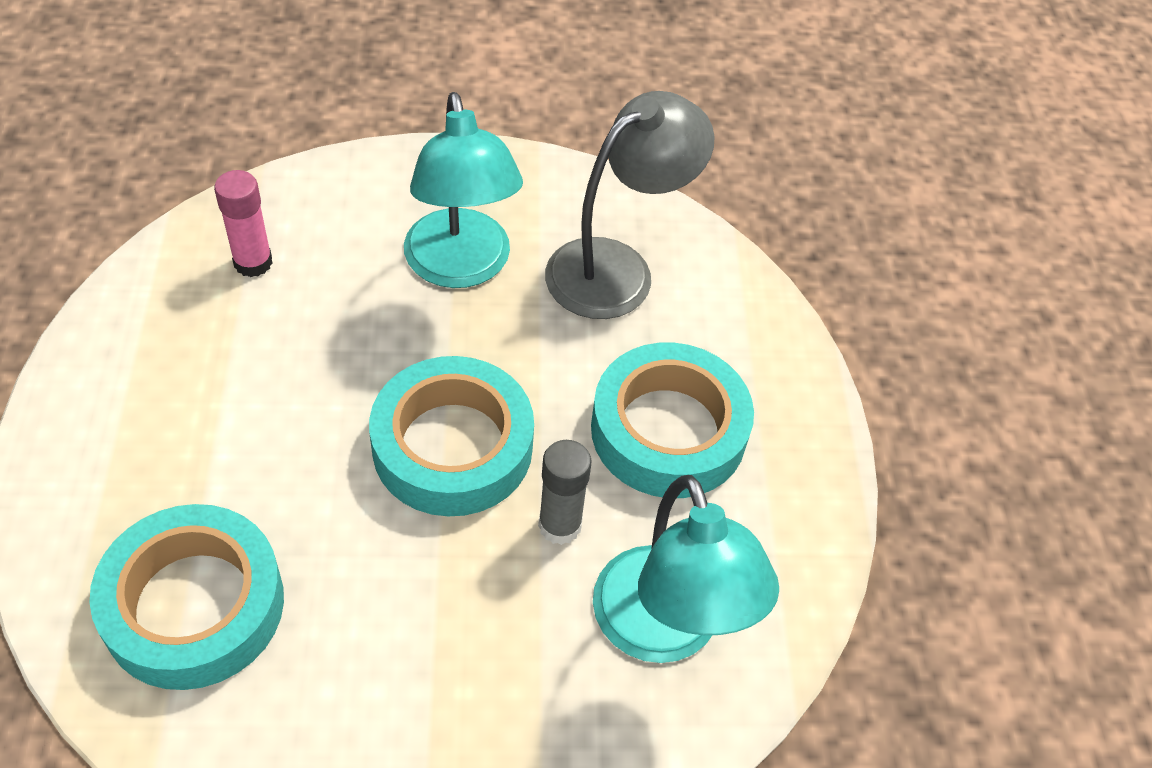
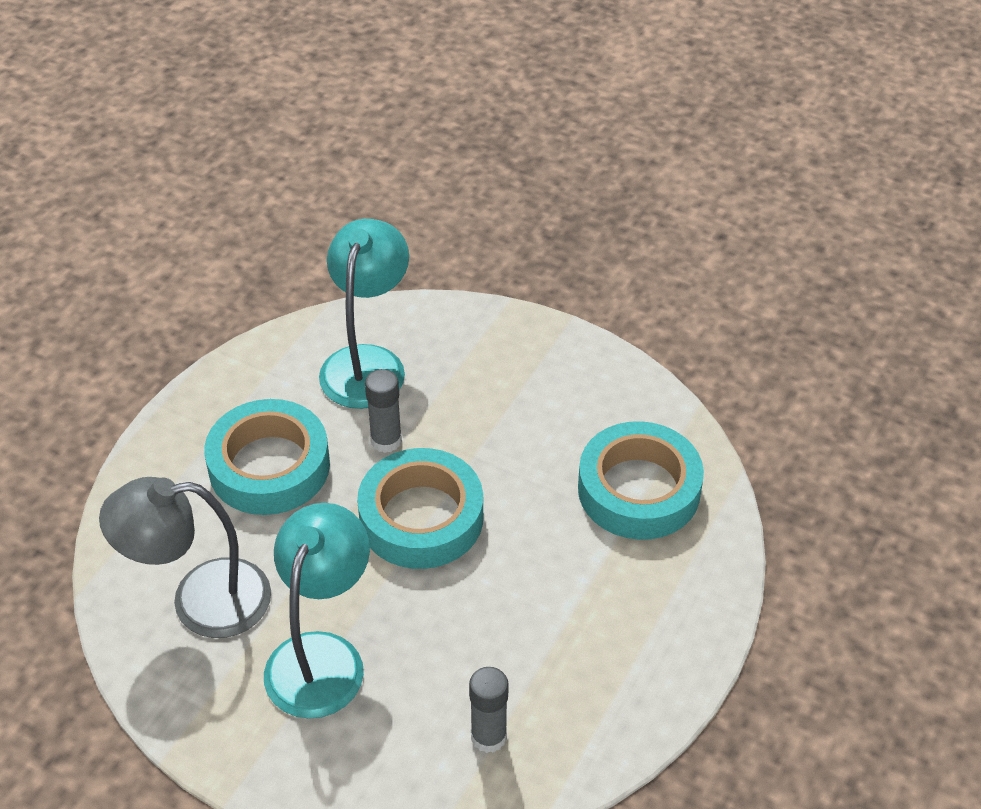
camera: 145 degrees left, 5 degrees down
(253, 262) = (488, 736): pink glue stick -> grey glue stick

